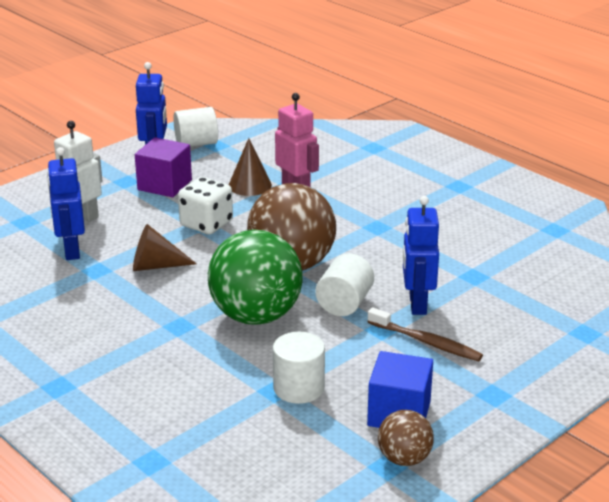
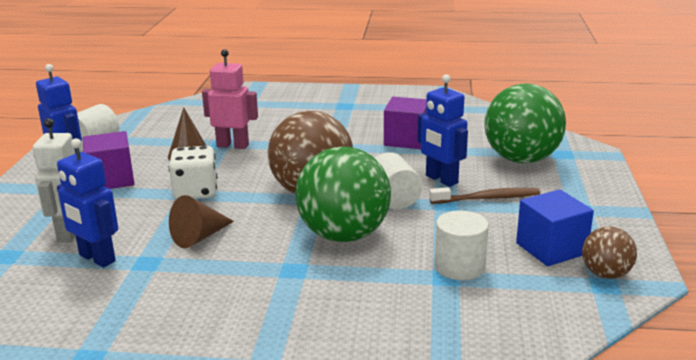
camera: 40 degrees left, 5 degrees down
(454, 249) = (406, 140): none -> purple cube
(530, 319) = (521, 159): none -> green ball

